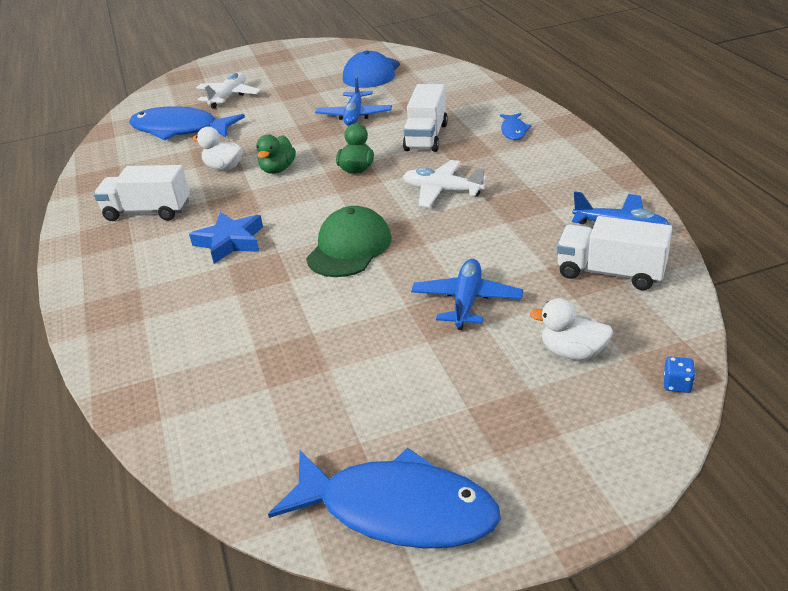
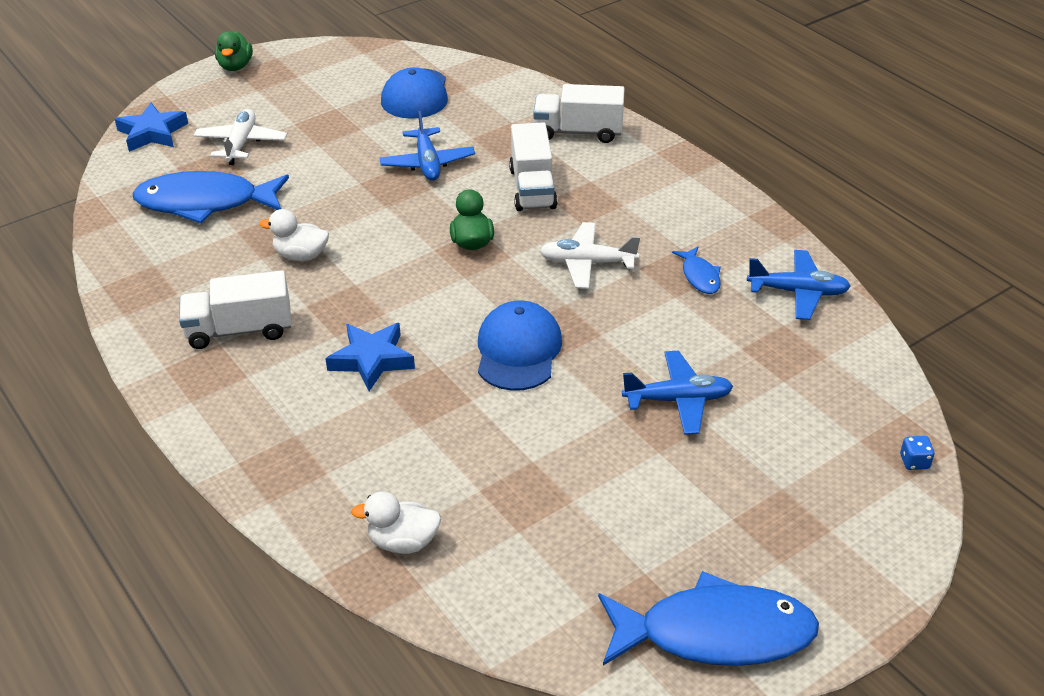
camera: 20 degrees left, 5 degrees up
(174, 87) = (152, 133): none -> blue star
(278, 169) = (373, 252): green duck -> green duck (235, 66)
(349, 248) = (518, 350): green cap -> blue cap
(466, 301) = (678, 400): blue plane -> blue plane turned 90 degrees clockwise
(513, 131) = (631, 171): blue fish -> blue fish (700, 276)
(573, 352) = (807, 443): white duck -> white duck (403, 542)
(610, 273) = (808, 347): white truck -> white truck (578, 132)

